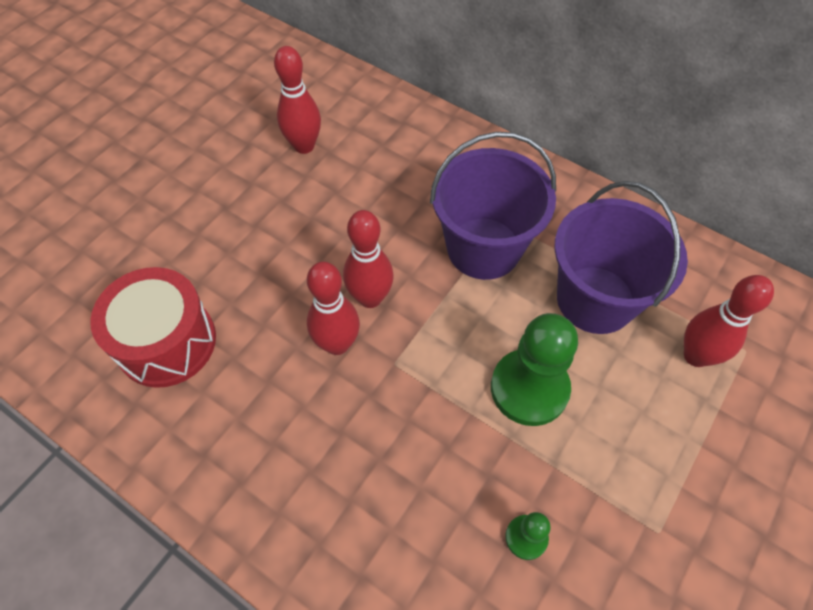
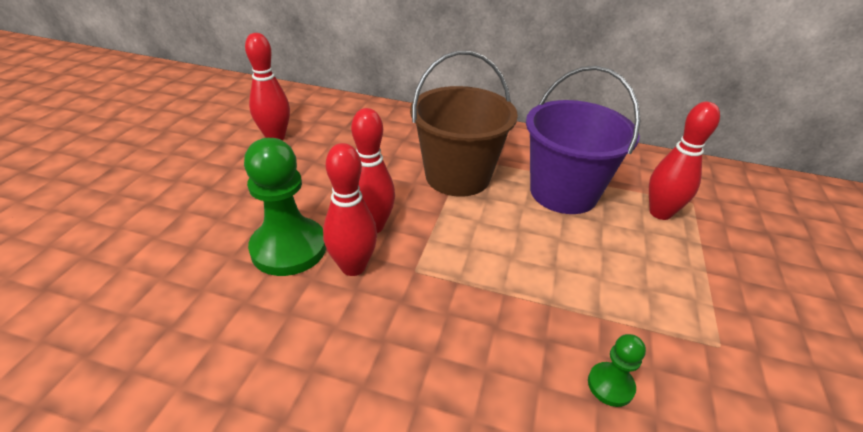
camera: 20 degrees left, 20 degrees down
(166, 342) = (163, 303): red drum -> none
(483, 248) = (457, 176): purple bucket -> brown bucket
(529, 388) = (545, 262): green pawn -> green pawn (289, 248)

